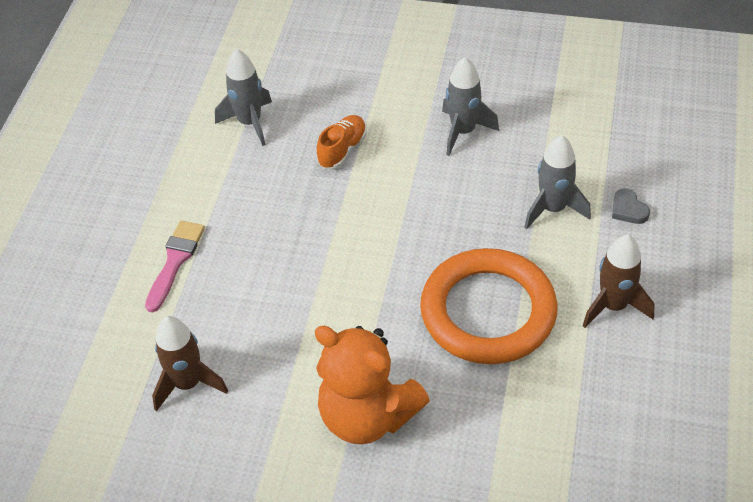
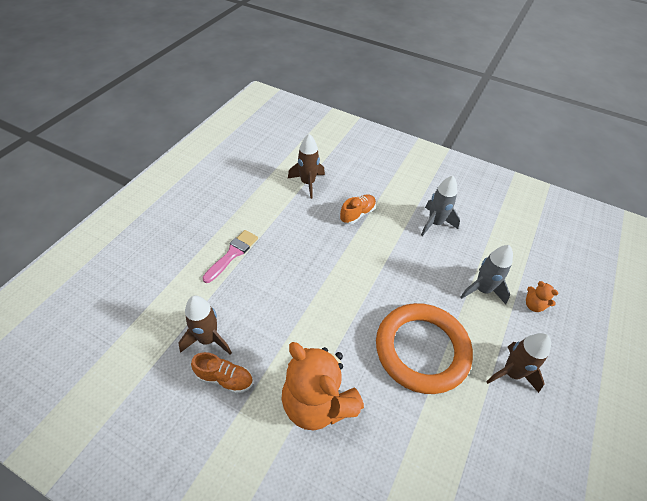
camera: 10 degrees right, 0 degrees up
(232, 424) = (224, 378): none -> orange shoe
(250, 123) = (307, 183): grey rocket -> brown rocket
(628, 209) = (533, 305): grey heart -> orange teddy bear

